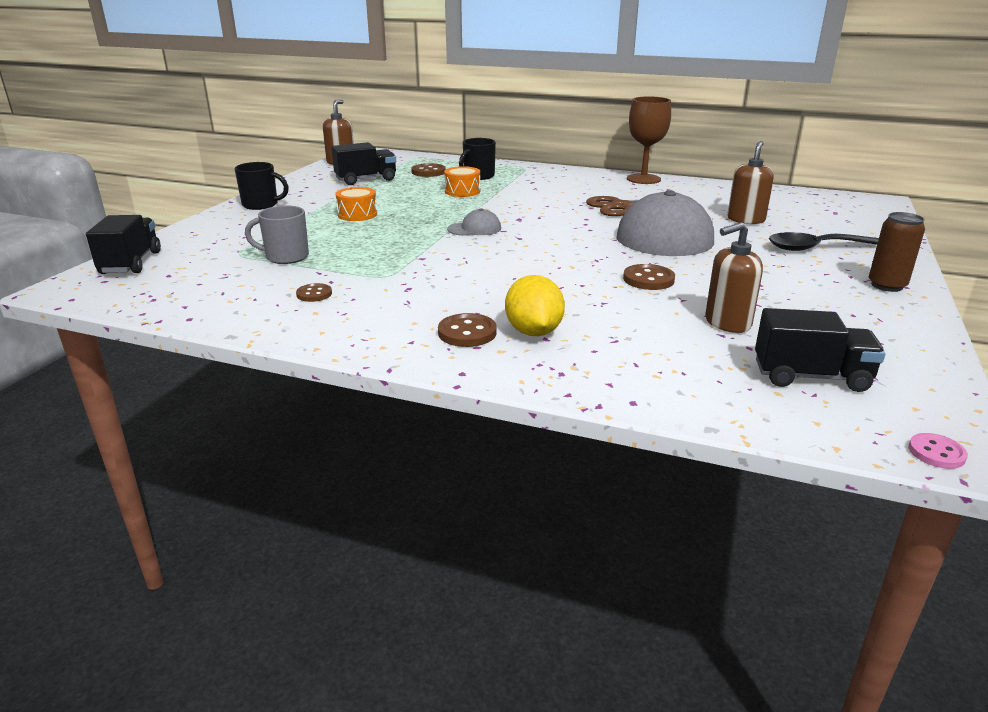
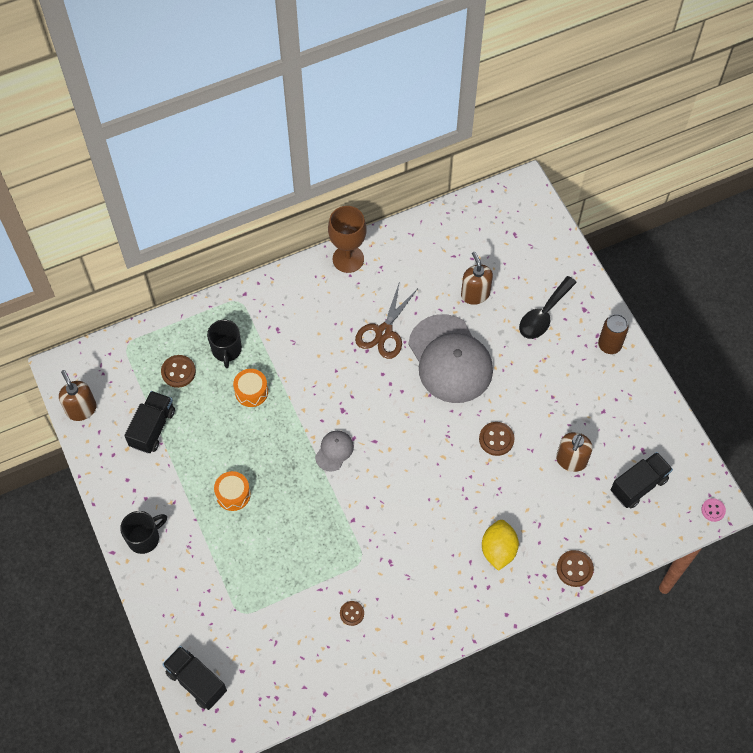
camera: 45 degrees left, 35 degrees up
(286, 257) = (275, 590): grey mug -> none
(467, 333) = (470, 579): brown button -> brown button (574, 569)
(533, 332) = (498, 550): yellow lemon -> yellow lemon turned 60 degrees clockwise

